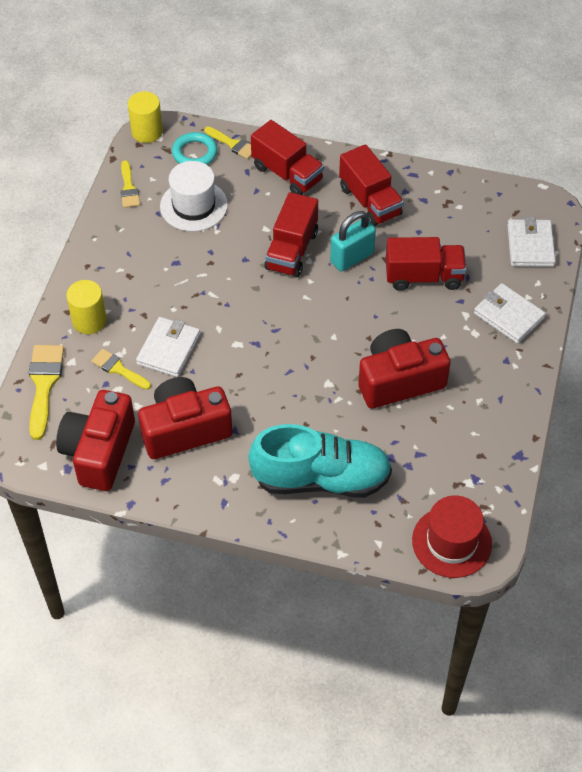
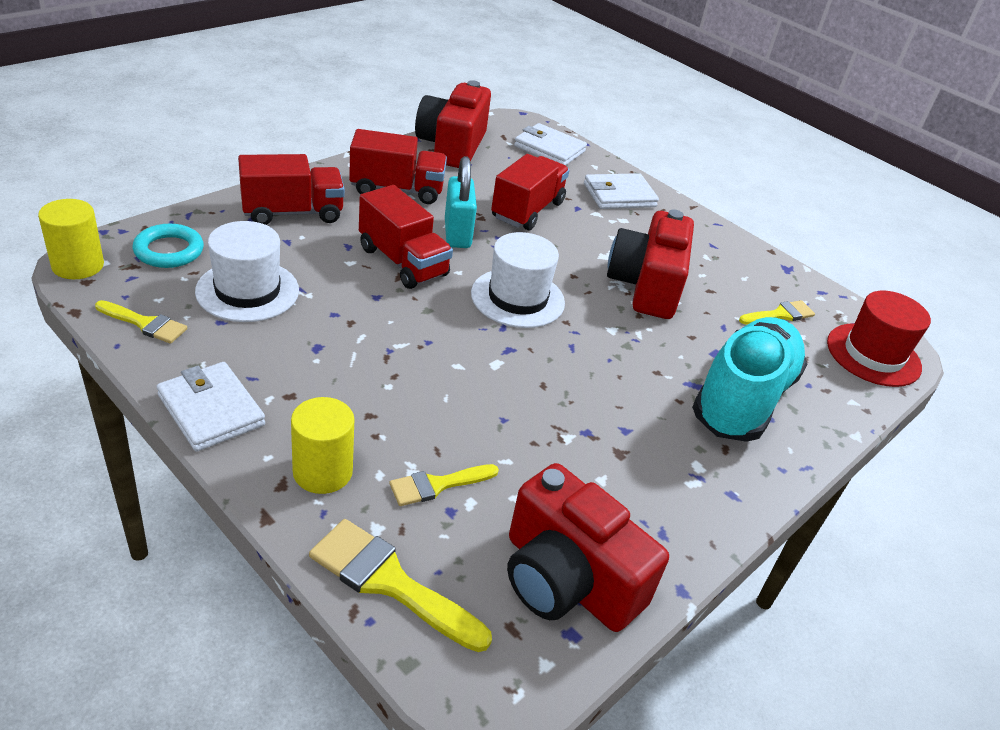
camera: 65 degrees left, 15 degrees down
(169, 349) = (449, 422): white wallet -> white wallet (211, 410)
(185, 430) = (593, 472): red camera -> red camera (452, 146)
(233, 144) = (197, 222): yellow brush -> yellow brush (780, 314)
(312, 322) = (517, 298): none -> white hat

